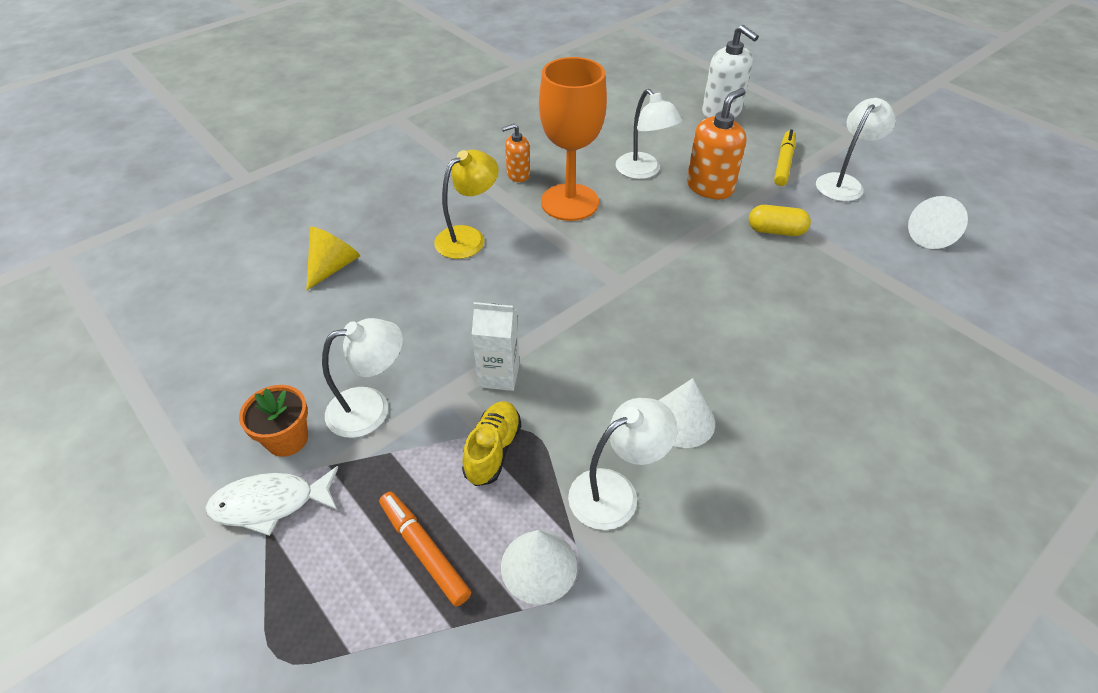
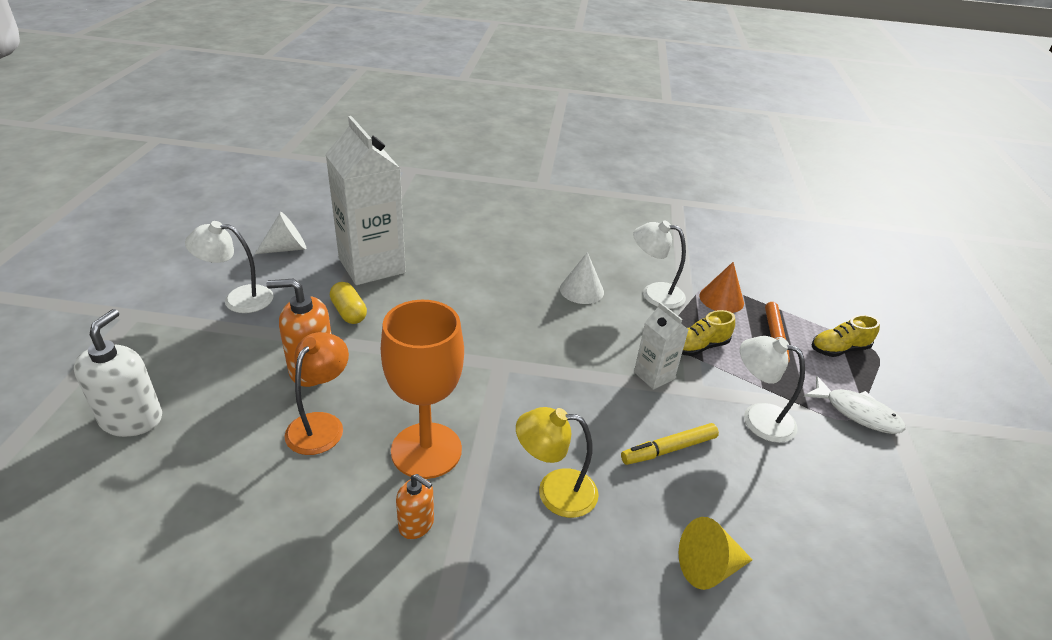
camera: 135 degrees left, 10 degrees down
(287, 439) = (830, 441): orange flower pot -> none
(331, 609) = (839, 349): none -> yellow shoe
(539, 566) = (721, 299): white cone -> orange cone
(643, 171) = (321, 424): white lamp -> orange lamp
(783, 163) = (227, 340): yellow marker -> yellow marker (668, 449)
(855, 276) = (372, 266): none -> white carton

